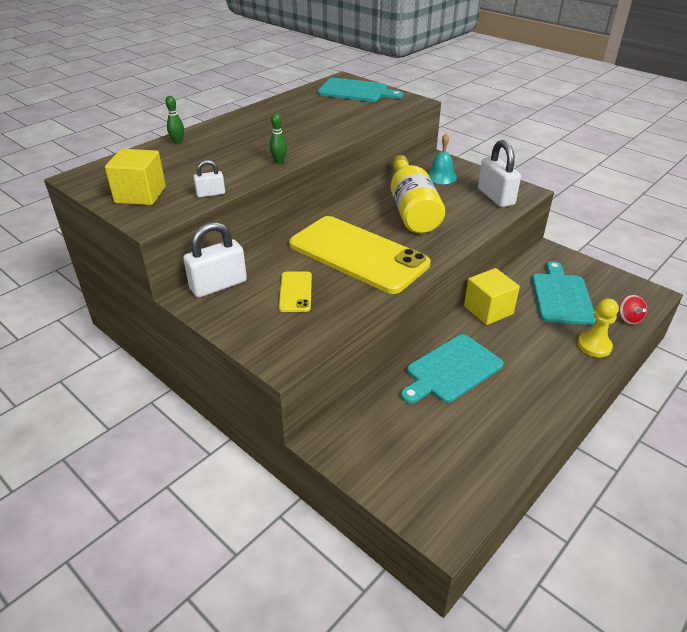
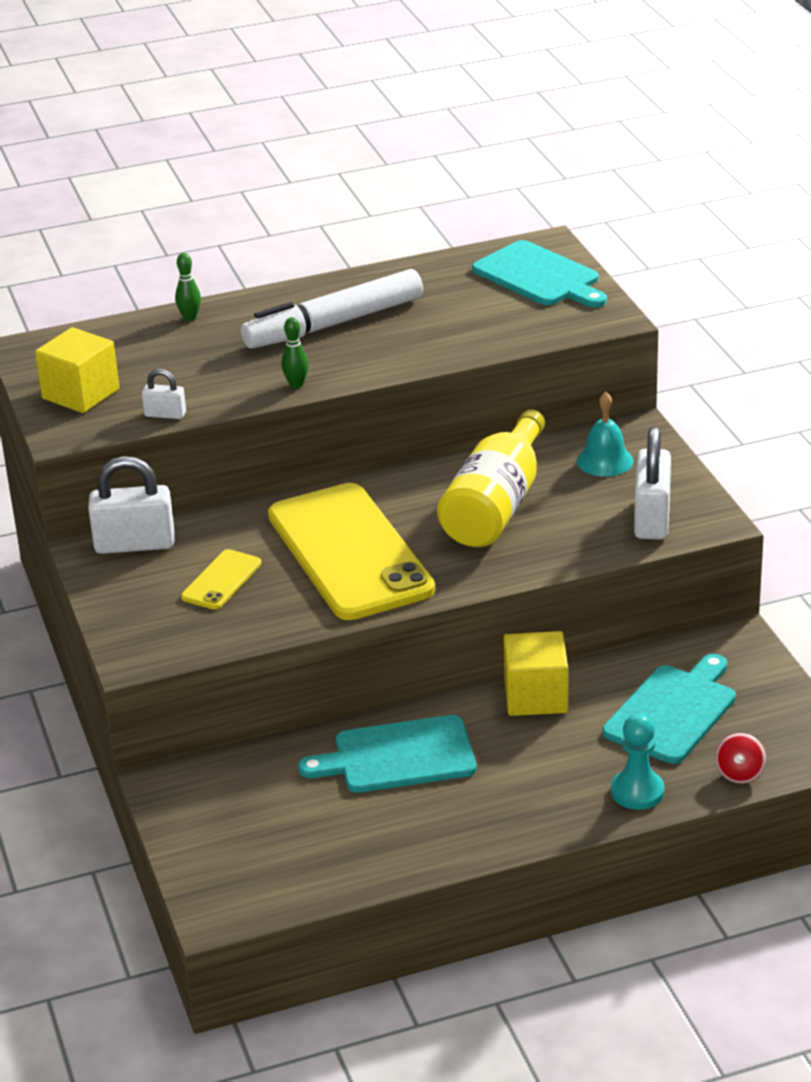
camera: 30 degrees right, 5 degrees down
(269, 129) = (334, 324): none -> white marker
(594, 346) = (637, 791): yellow pawn -> turquoise pawn

